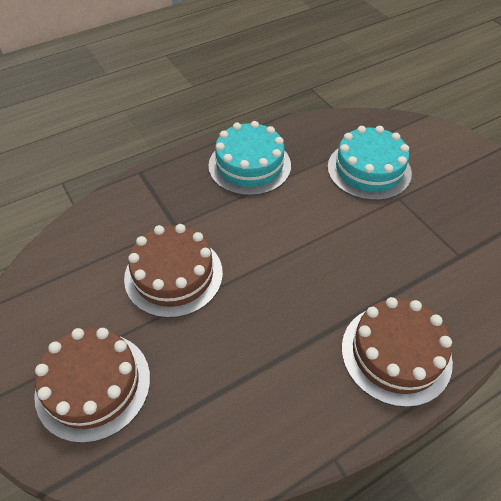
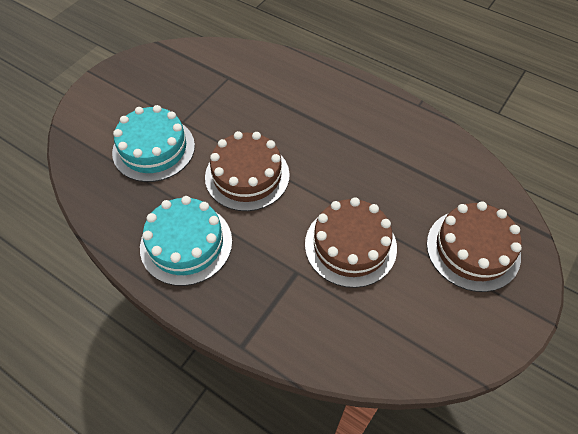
camera: 115 degrees left, 5 degrees up
(396, 353) = (332, 94): brown cake -> brown cake (247, 176)

